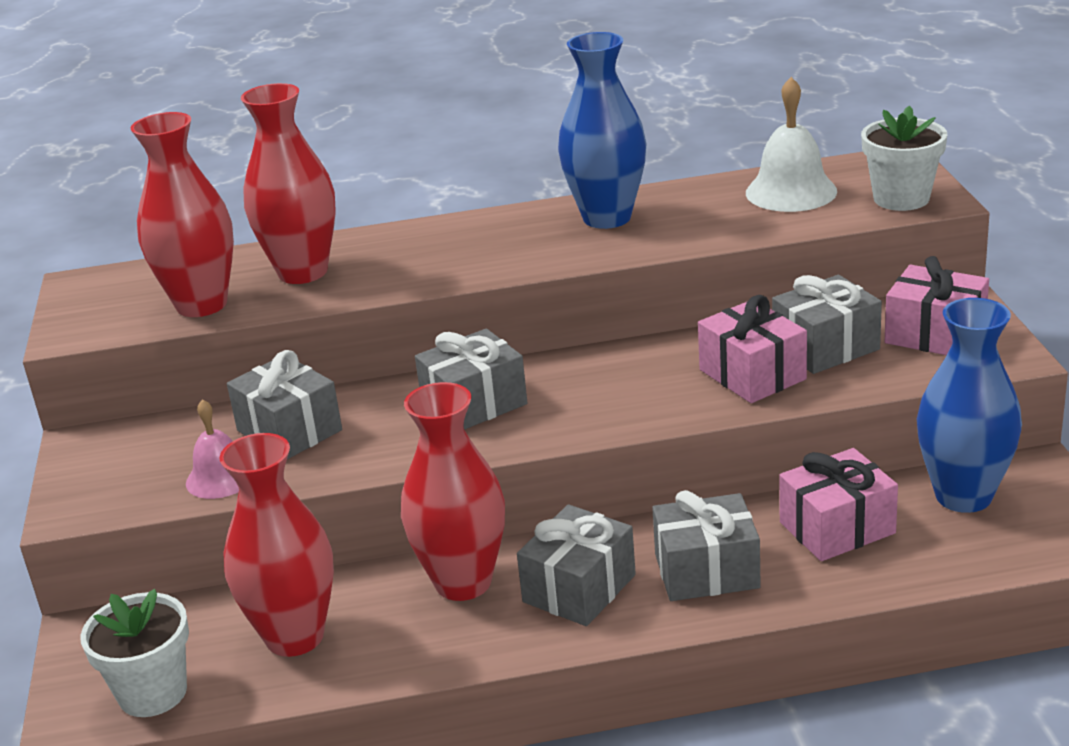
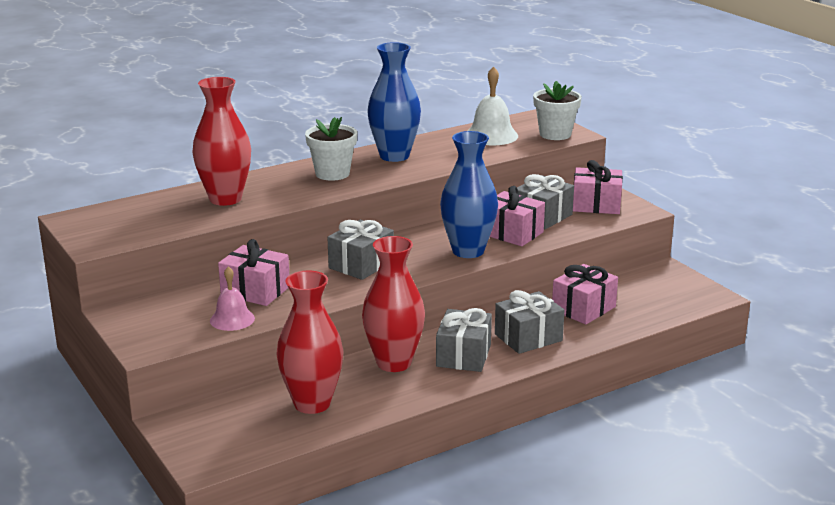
camera: 25 degrees left, 5 degrees down
(153, 693) = (244, 444): white flower pot -> white flower pot (332, 174)
(202, 304) = (173, 221): red vase -> none
(289, 430) = (255, 291): grey gift -> pink gift
(963, 496) = (638, 286): blue vase -> blue vase (468, 251)

